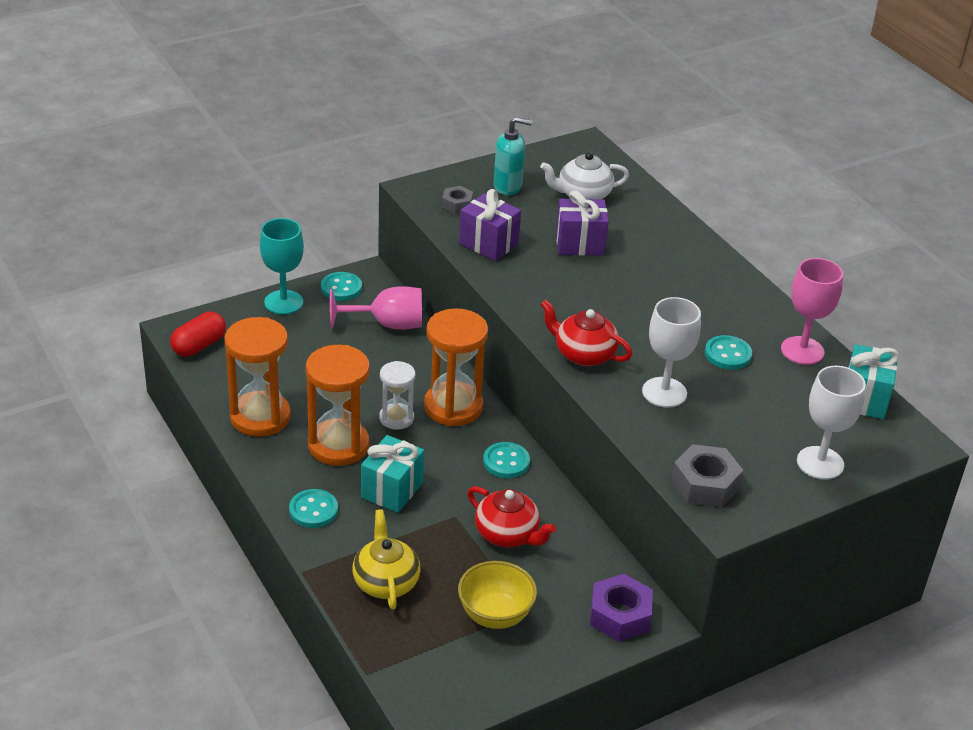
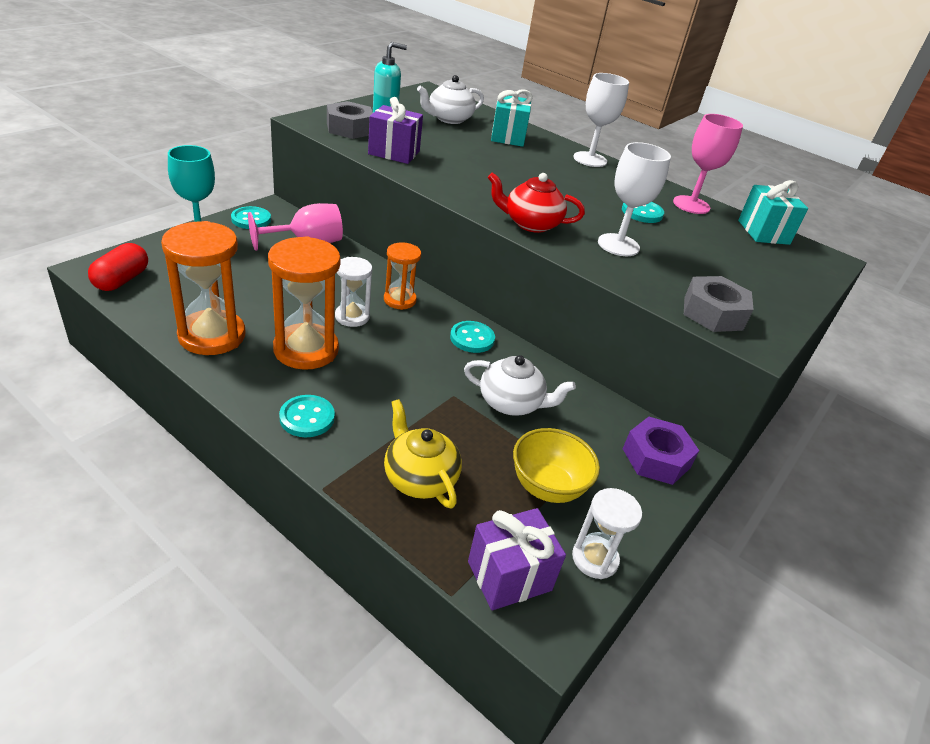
camera: 25 degrees left, 0 degrees up
(392, 490) = (379, 382): turquoise gift -> turquoise gift (508, 137)
(453, 407) = (399, 300): orange hourglass -> orange hourglass, size x0.58
(457, 204) = (349, 128): grey nut -> grey nut, size x1.69
(500, 680) = (595, 558): none -> white hourglass
(507, 534) = (511, 403): red teapot -> white teapot
(580, 244) = (469, 149): purple gift -> purple gift (509, 576)
(820, 463) = (780, 282): white goblet -> white goblet (590, 159)

